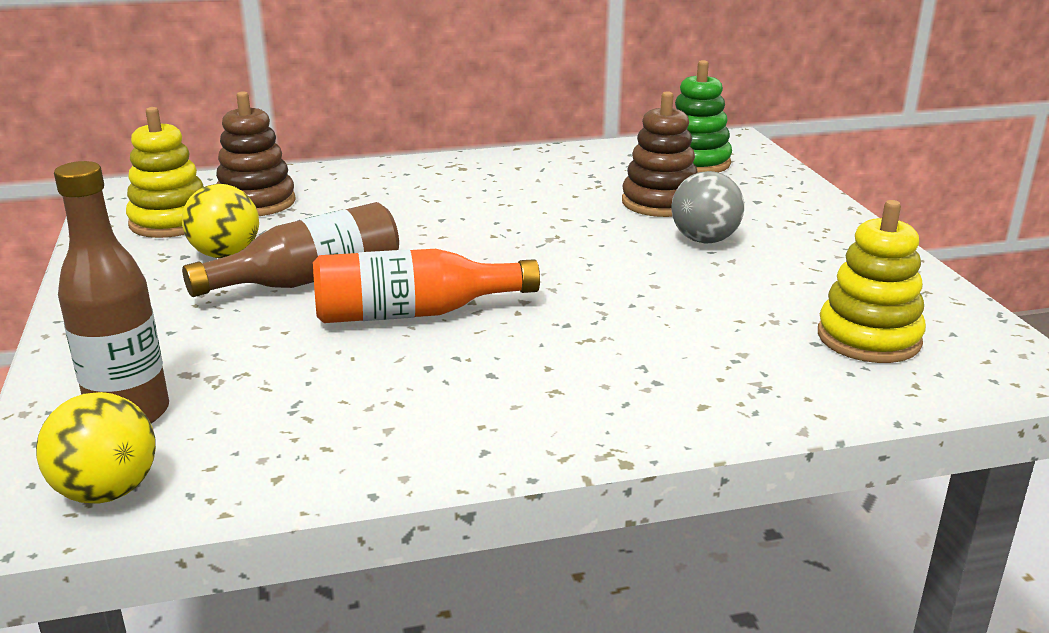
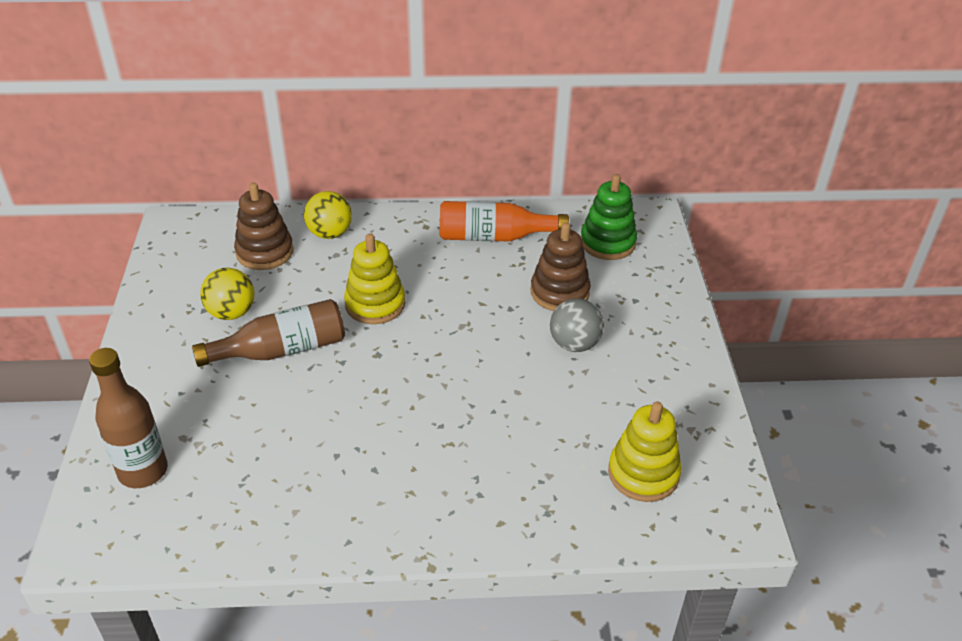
camera: 10 degrees right, 15 degrees up
(107, 491) = (120, 538): yellow ball -> yellow ball (330, 233)
(171, 222) = (201, 268): yellow stacking toy -> yellow stacking toy (375, 304)
(413, 313) = (341, 398): orange bottle -> orange bottle (494, 237)

